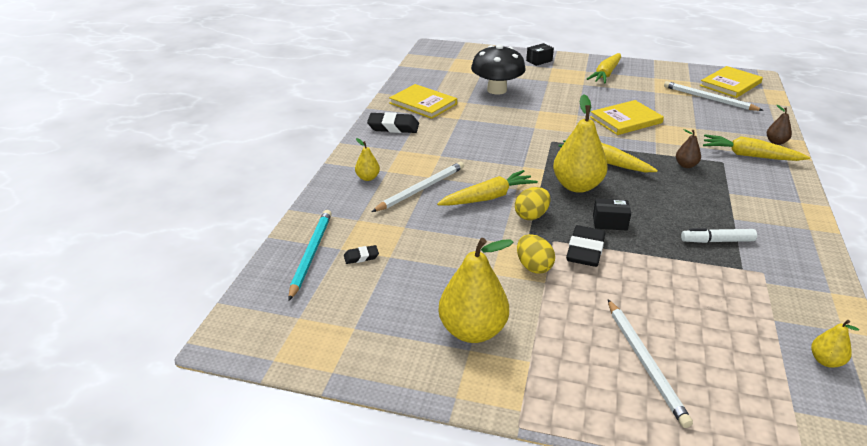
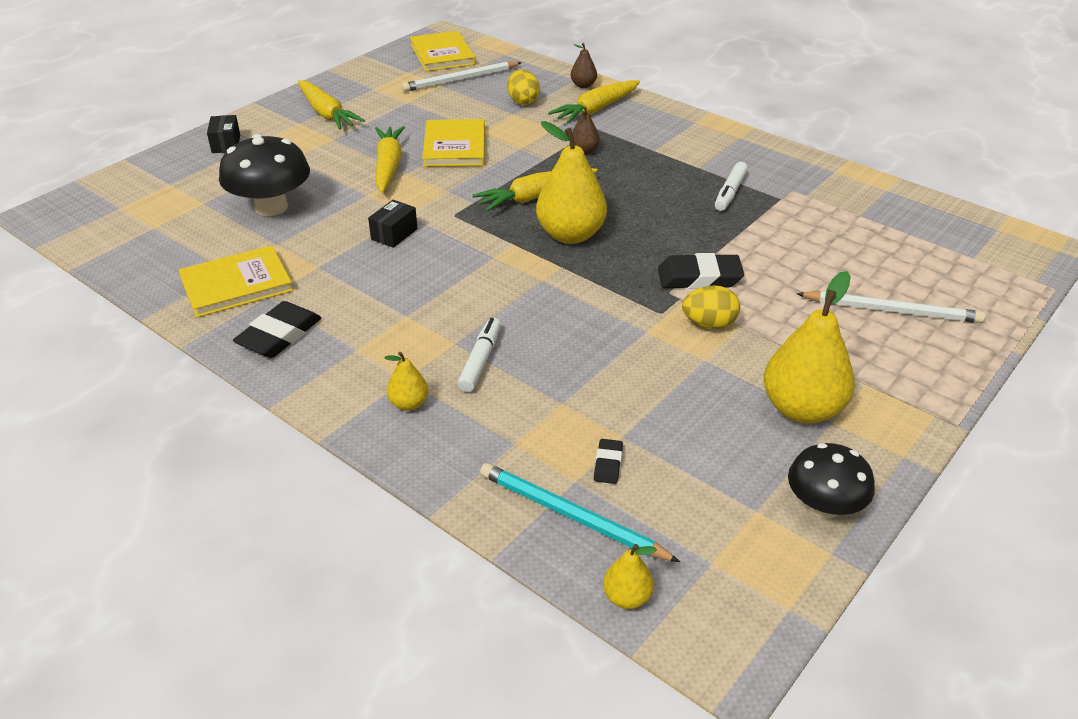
camera: 65 degrees left, 5 degrees up
(375, 360) = (824, 506): none -> black mushroom
(420, 189) = (481, 360): white pencil -> white marker
(488, 197) = (545, 309): yellow carrot -> yellow carrot (388, 166)
(531, 215) = (608, 290): yellow egg -> yellow egg (523, 101)
(585, 250) = (699, 277): black eraser -> black eraser turned 45 degrees counterclockwise
(610, 222) = (658, 242): black box -> black box (394, 234)
(825, 361) = (920, 215): yellow pear -> yellow pear (627, 597)

